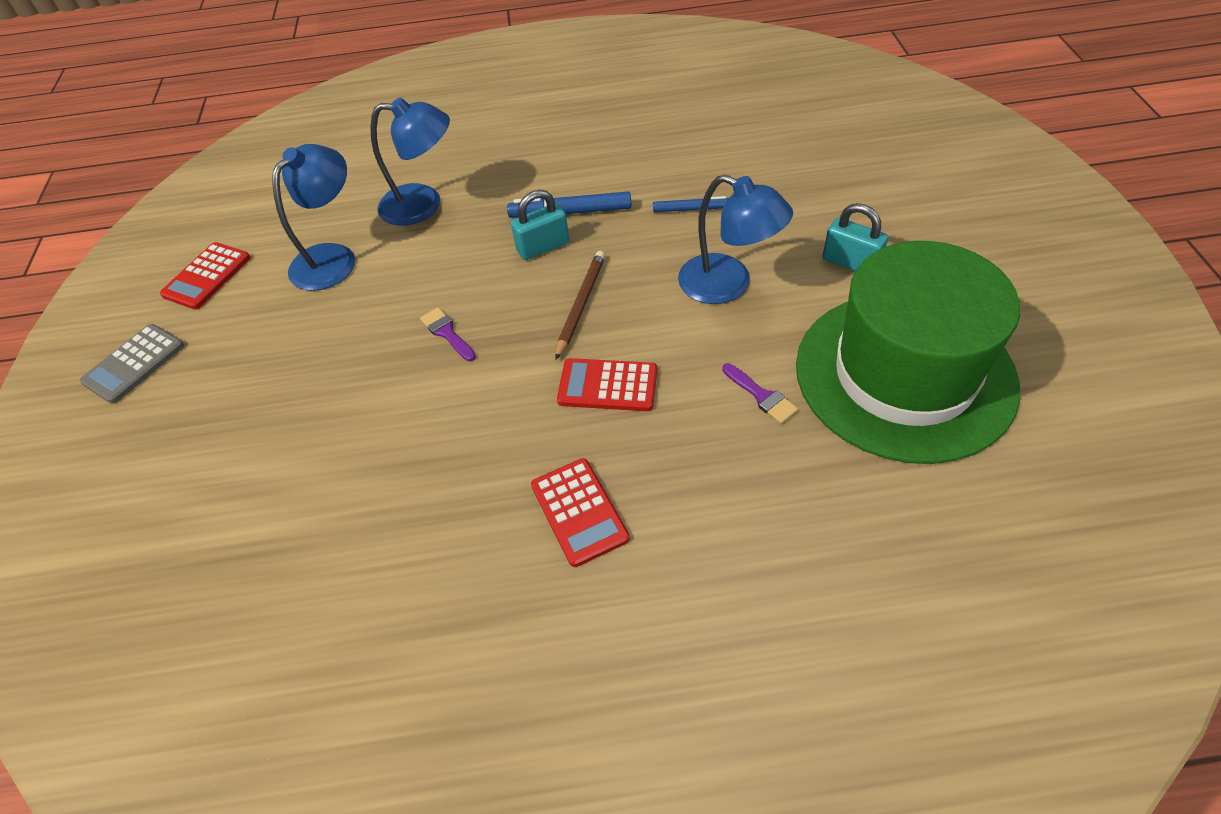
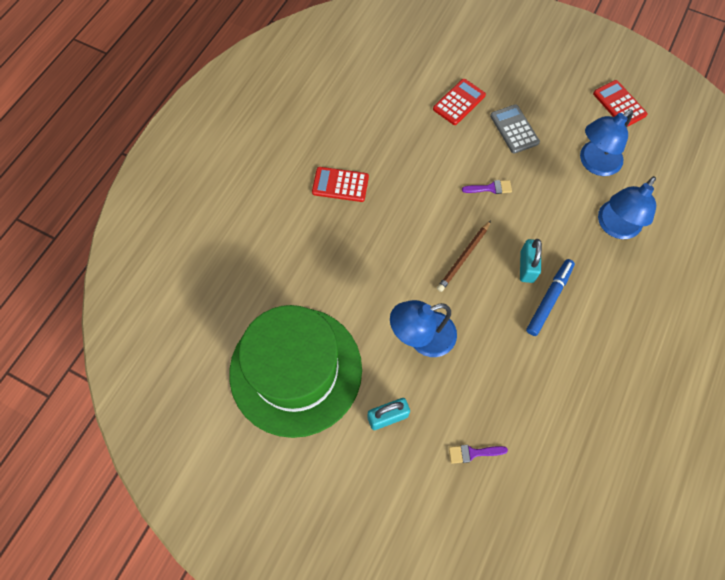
camera: 120 degrees right, 15 degrees up
(134, 364) = (567, 60): grey calculator -> grey calculator (514, 129)
(332, 258) = (594, 163): blue lamp -> blue lamp turned 75 degrees clockwise
(581, 305) = (463, 257): brown pencil -> brown pencil turned 75 degrees clockwise
(607, 385) = (398, 236): red calculator -> red calculator (459, 102)
(691, 209) = (502, 367): blue marker -> none
(761, 396) = (338, 296): purple brush -> purple brush (473, 453)

